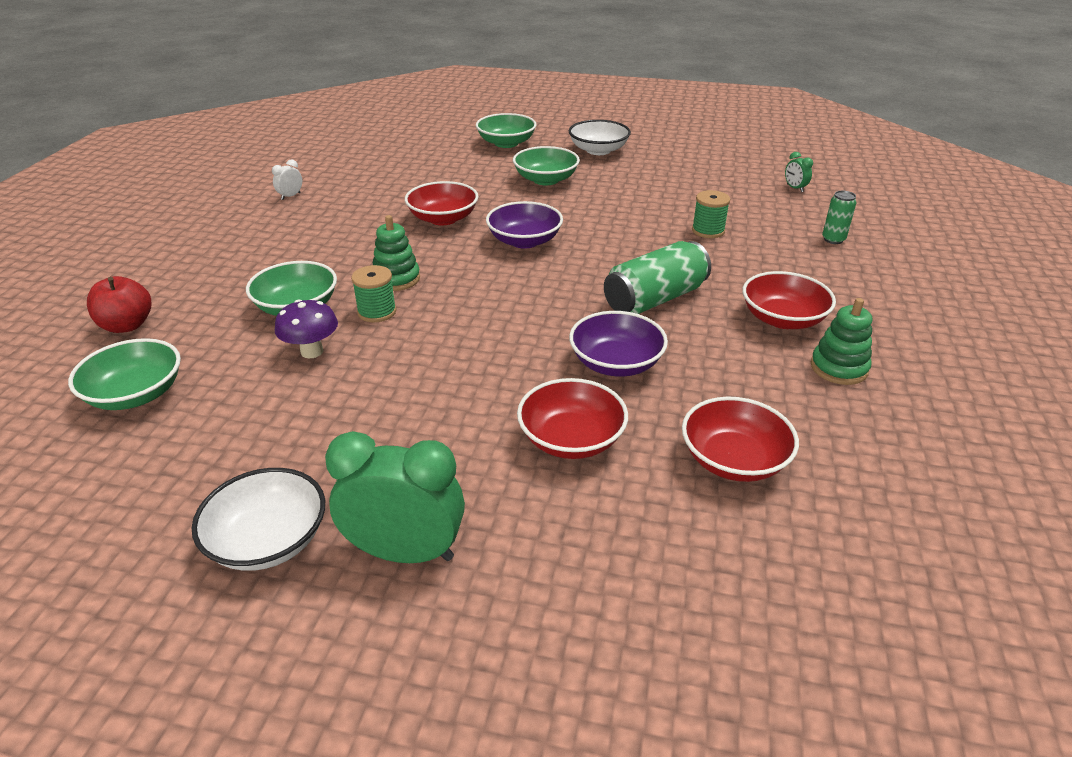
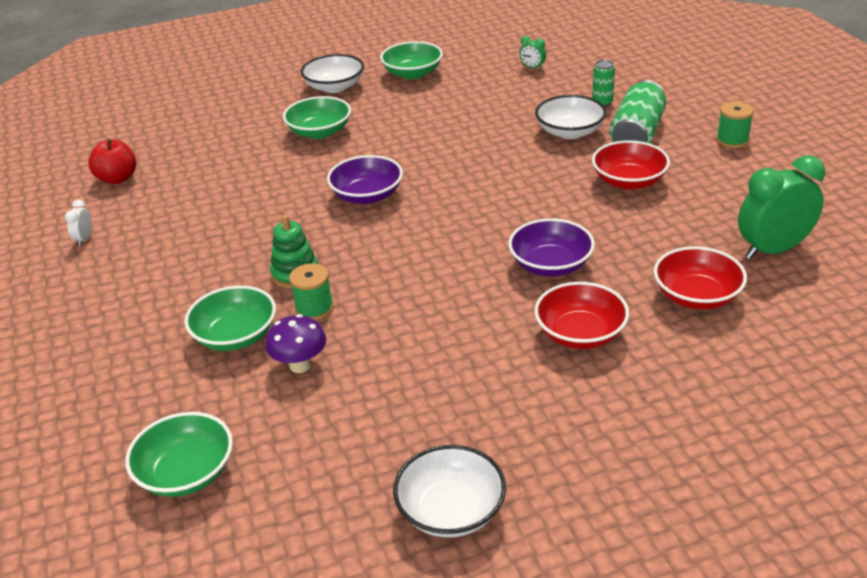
camera: 30 degrees left, 0 degrees up
(127, 325) = (88, 425): red apple -> red apple (117, 179)
(405, 552) = (557, 464): green clock -> green clock (773, 250)
(443, 218) = (269, 203): red bowl -> none
(506, 143) = (239, 108): green bowl -> green bowl (412, 73)
(655, 299) = (525, 203): green can -> green can (637, 134)
(708, 231) = (505, 130): green spool -> green spool (732, 140)
(770, 253) = (570, 132): none -> white bowl
(839, 368) = (698, 202): green stacking toy -> none

